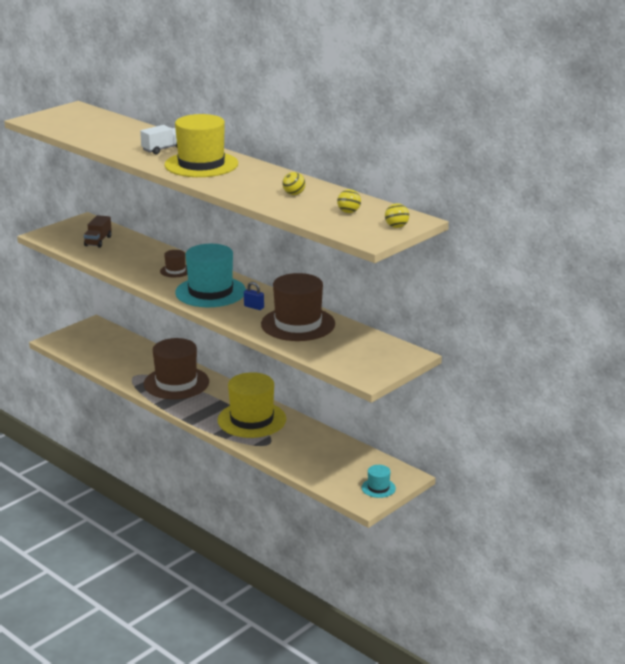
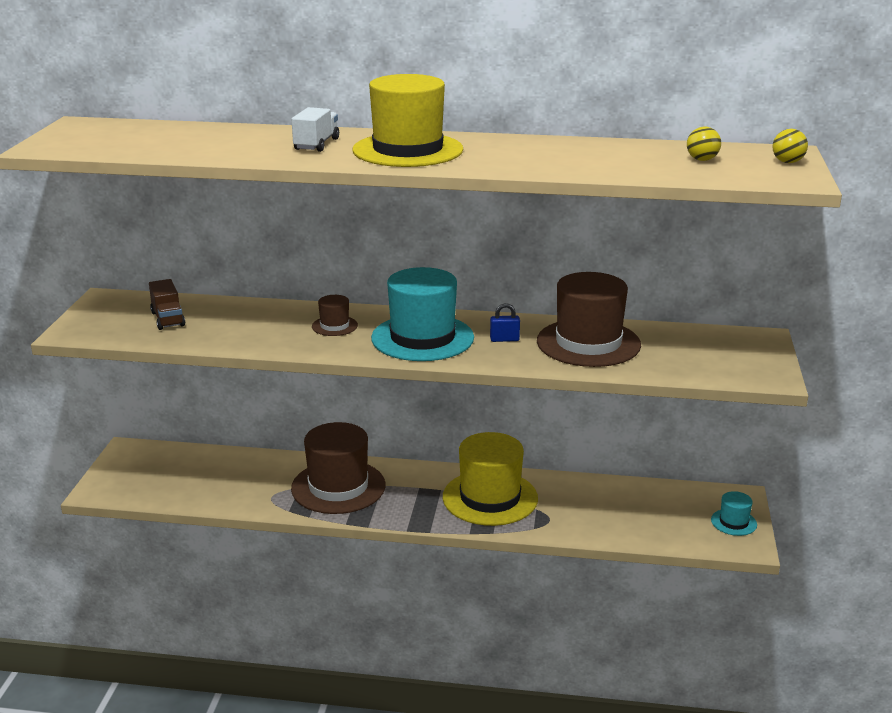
camera: 35 degrees left, 0 degrees up
(294, 194) = (596, 156): yellow ball -> none

